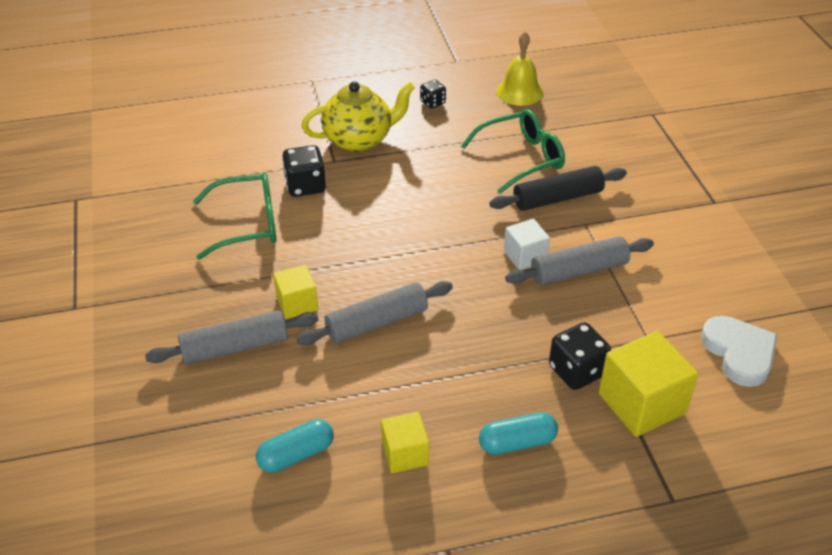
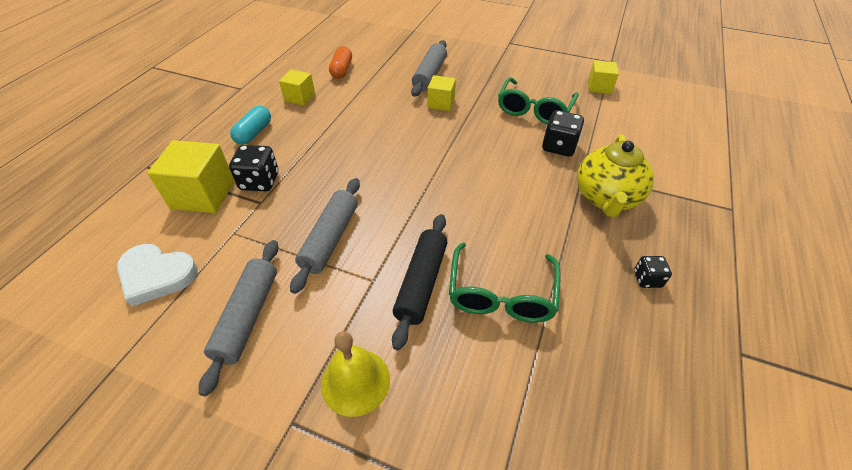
camera: 125 degrees right, 5 degrees up
(154, 192) = (599, 87): none -> yellow cube
(296, 455) = (341, 70): turquoise capsule -> orange capsule
(377, 323) = (393, 124): grey rolling pin -> grey rolling pin (247, 317)
(519, 92) = (634, 377): yellow bell -> yellow bell (355, 381)
(525, 256) = (377, 218): white cube -> none

